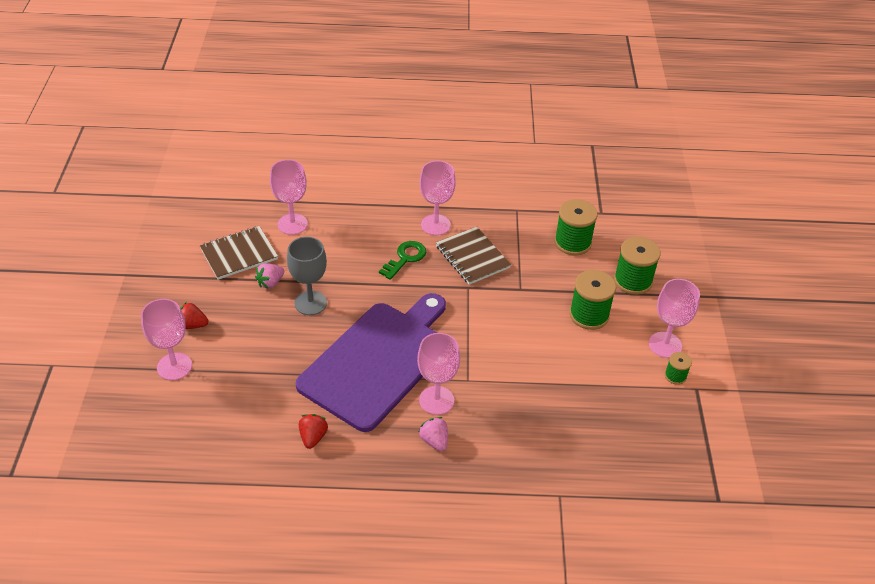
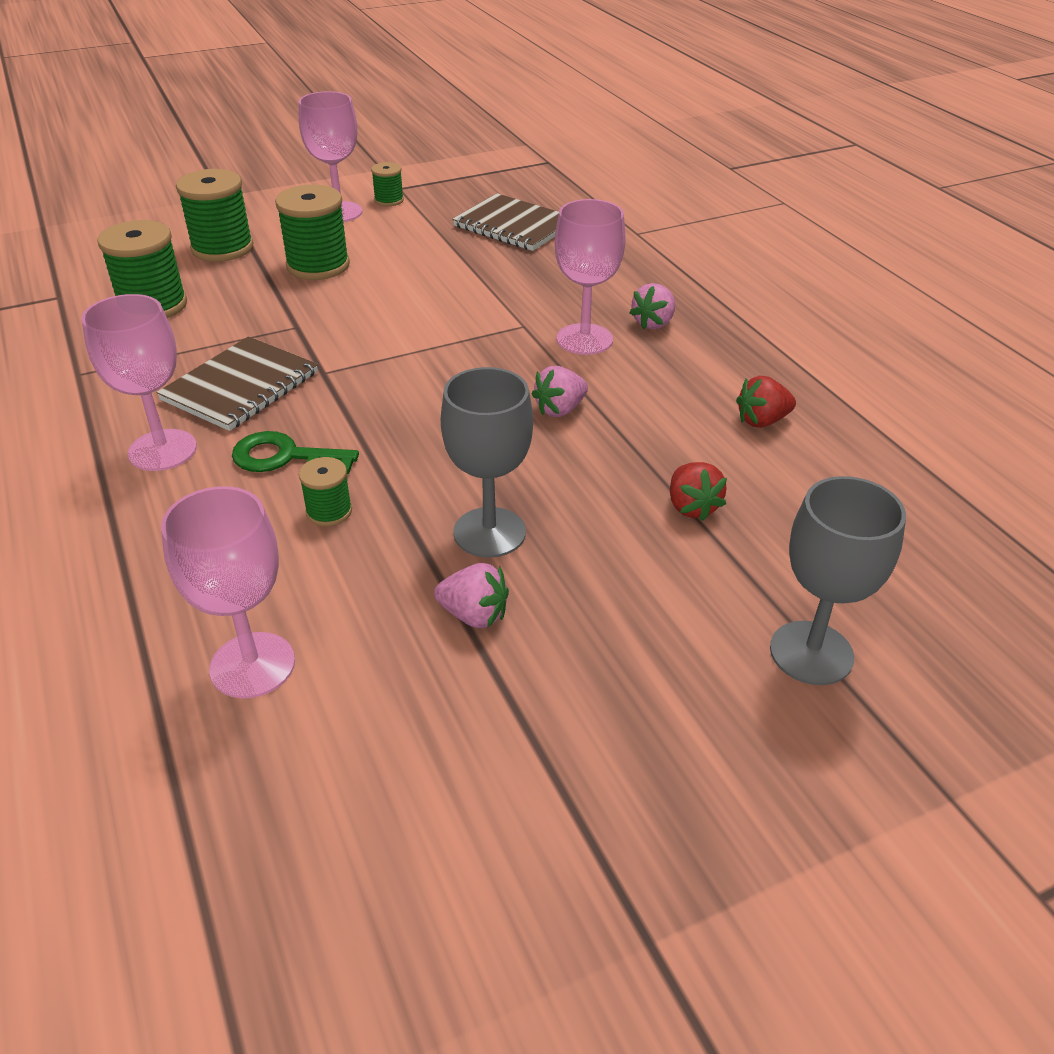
camera: 115 degrees left, 5 degrees down
(174, 366) = (811, 653): pink goblet -> grey goblet
(192, 325) = (689, 684): red strawberry -> red strawberry (692, 507)
(239, 254) = (416, 716): brown notebook -> brown notebook (514, 225)
(359, 262) = (329, 511): none -> green spool
(378, 361) = (560, 409): purple cutting board -> pink strawberry

